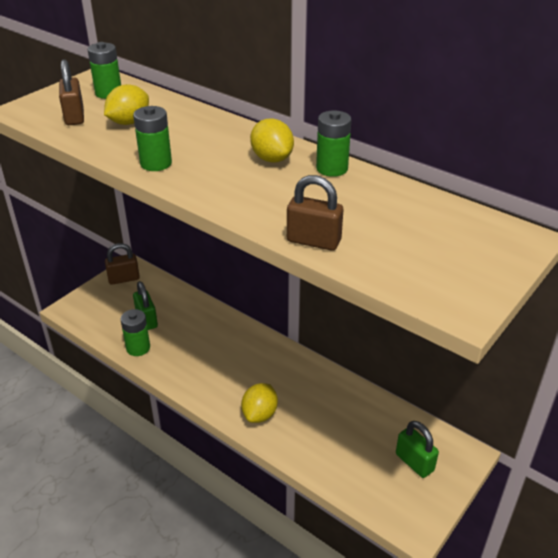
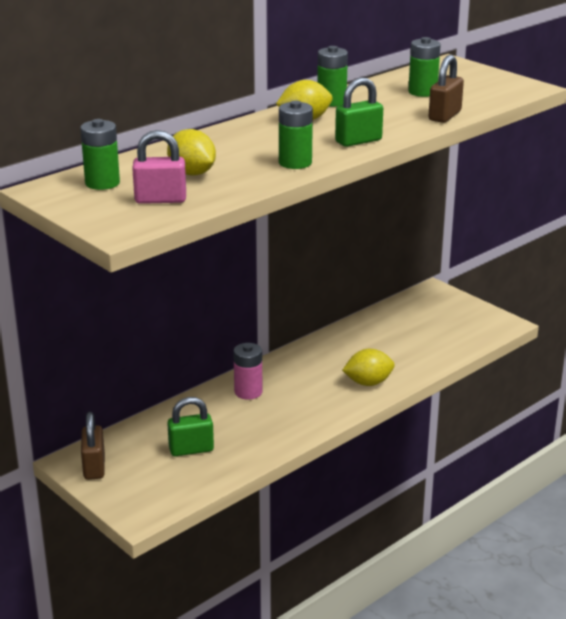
camera: 80 degrees left, 10 degrees down
(74, 117) = (160, 199): brown padlock -> pink padlock
(138, 348) = (242, 457): green battery -> green battery (422, 92)
(230, 338) = (248, 392): none -> pink battery
(260, 414) = (368, 383): yellow lemon -> yellow lemon turned 45 degrees counterclockwise
(414, 462) = (439, 313): green padlock -> green padlock (358, 141)

